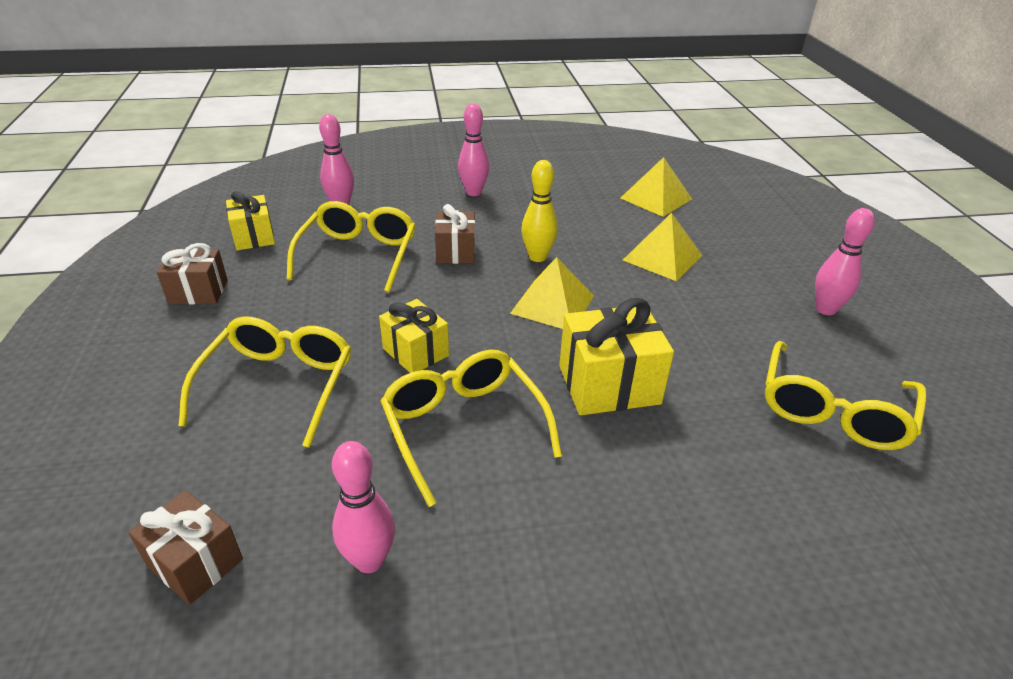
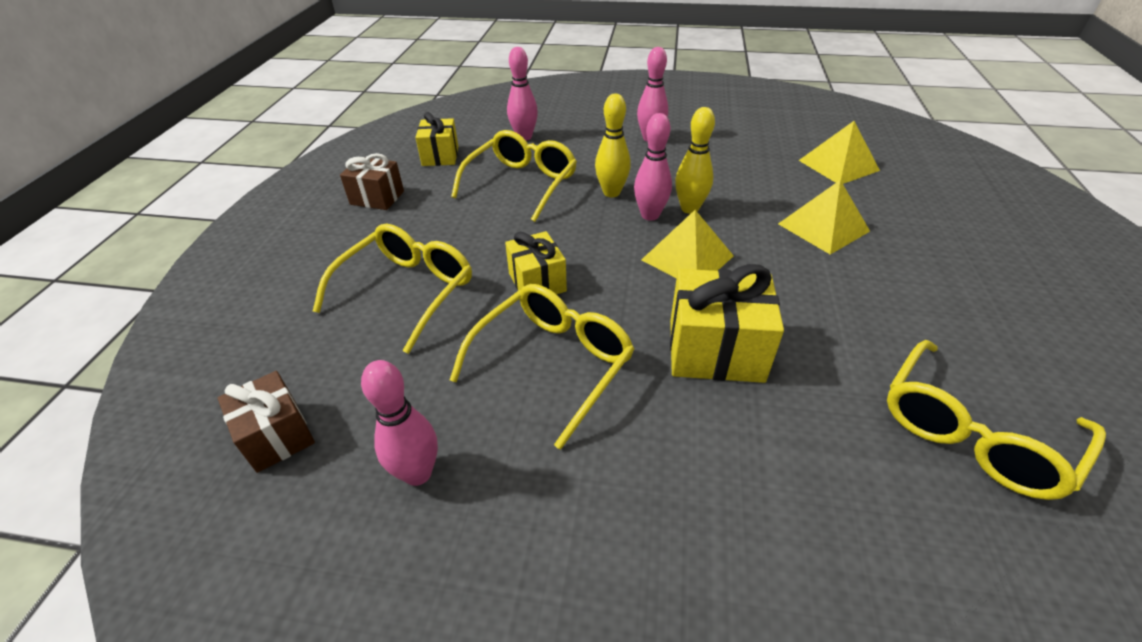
camera: 20 degrees right, 5 degrees up
(456, 252) = (611, 192): brown gift -> yellow bowling pin
(463, 426) = (553, 363): yellow glasses -> yellow glasses turned 45 degrees clockwise
(825, 309) = (1002, 314): pink bowling pin -> pink bowling pin (650, 215)

